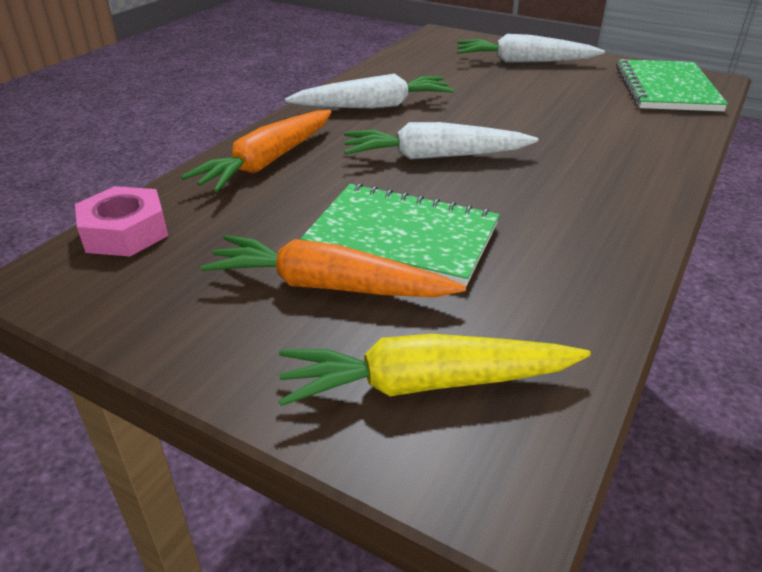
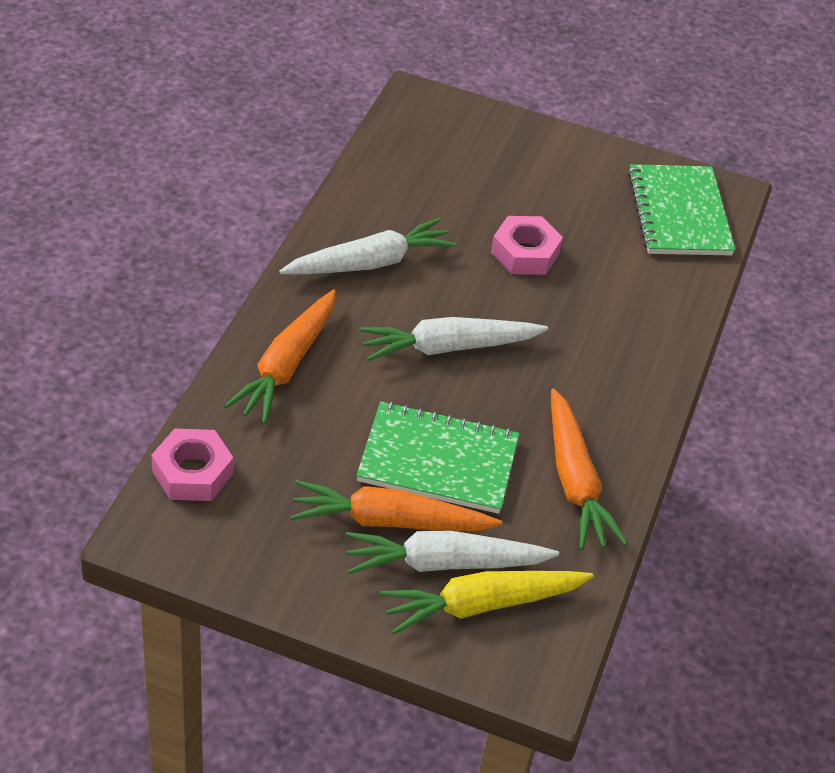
camera: 15 degrees left, 10 degrees up
(519, 105) = (525, 253): none -> pink nut
(523, 62) = (524, 163): white carrot -> white carrot (444, 563)
(564, 263) = (575, 481): none -> orange carrot

